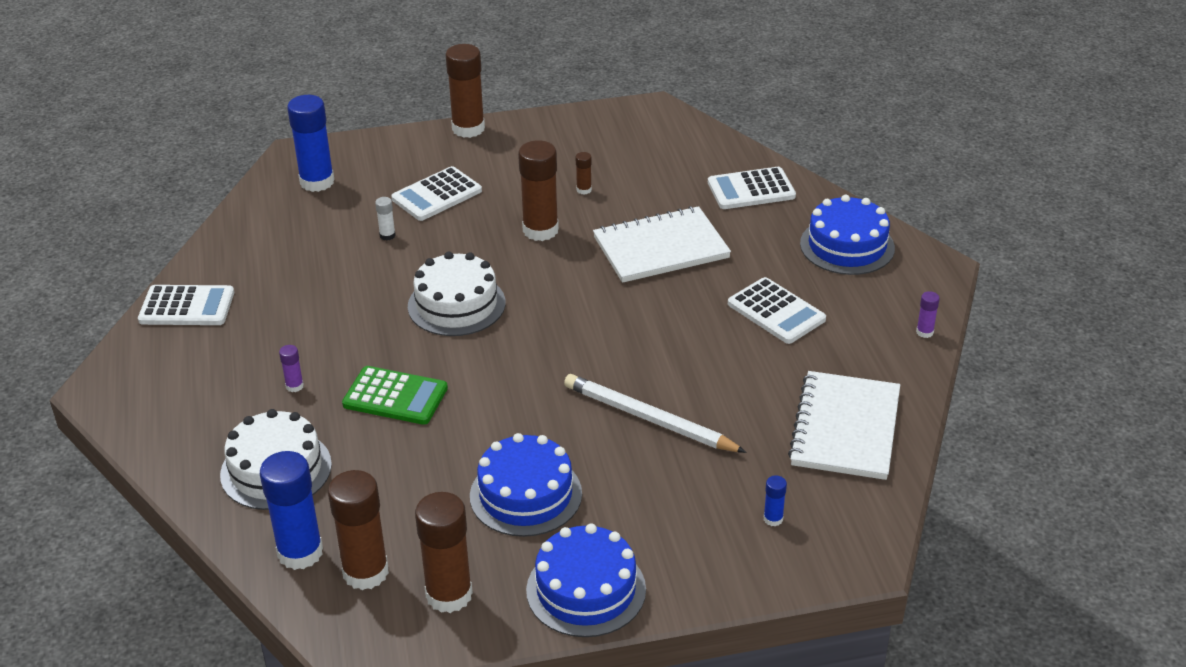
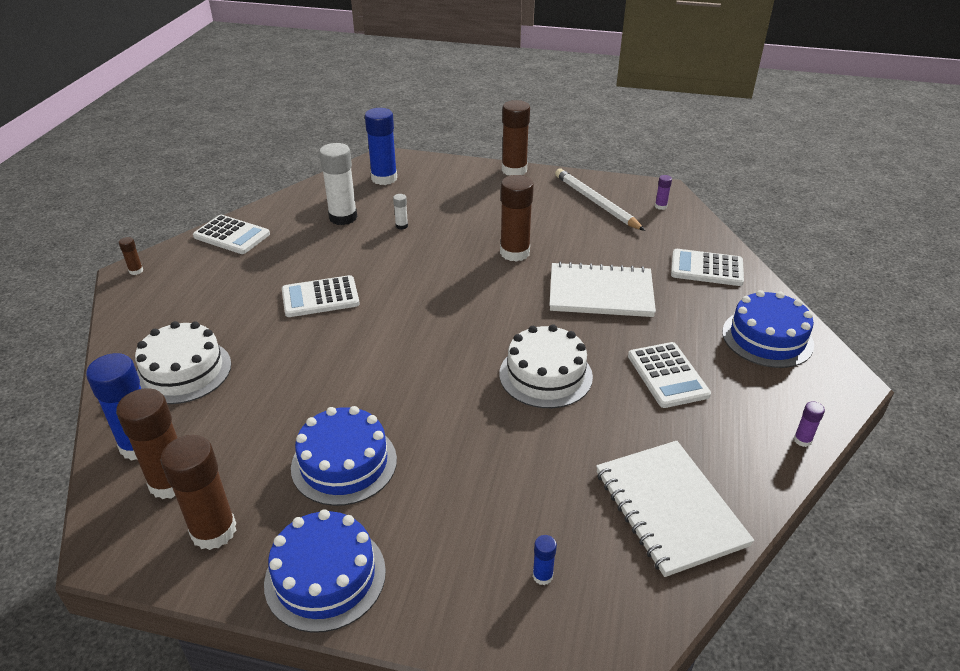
camera: 25 degrees right, 0 degrees up
(294, 386) = (250, 312): purple glue stick -> purple glue stick (660, 206)
(307, 245) = (343, 217): none -> white glue stick
(395, 396) = (312, 344): green calculator -> none
(437, 195) = (458, 208): white calculator -> white calculator (320, 297)
(456, 304) = (411, 289): white cake -> white cake (545, 375)
(584, 190) = (569, 233): brown glue stick -> brown glue stick (136, 271)
(649, 419) = (494, 433): white pencil -> white pencil (596, 202)
(845, 428) = (669, 508): white notebook -> white notebook turned 60 degrees counterclockwise

